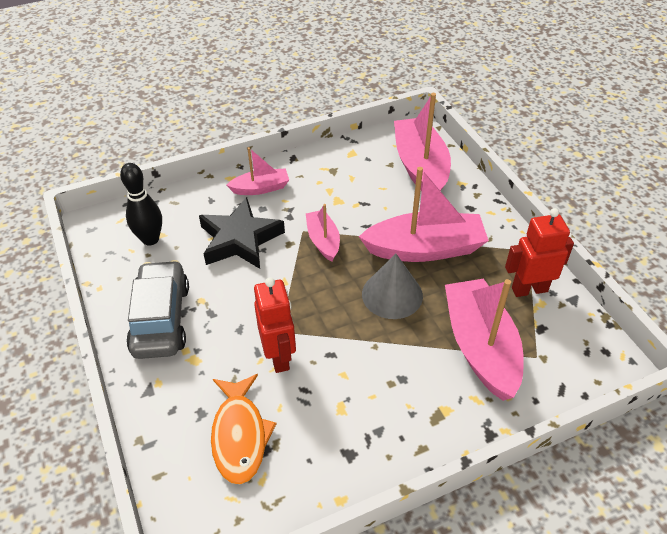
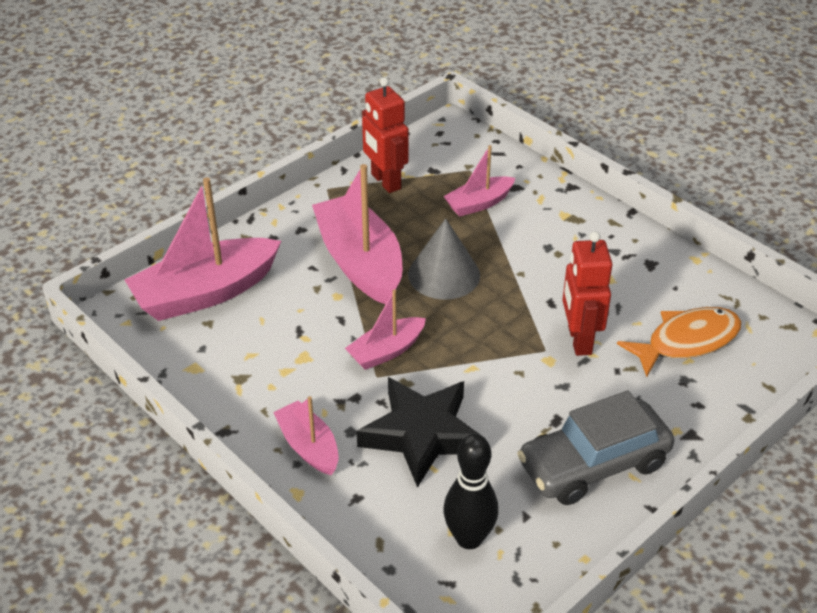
camera: 110 degrees left, 5 degrees down
(279, 356) = (579, 340): red robot -> red robot turned 60 degrees counterclockwise
(480, 347) = (479, 203): pink boat -> pink boat, size x0.54

